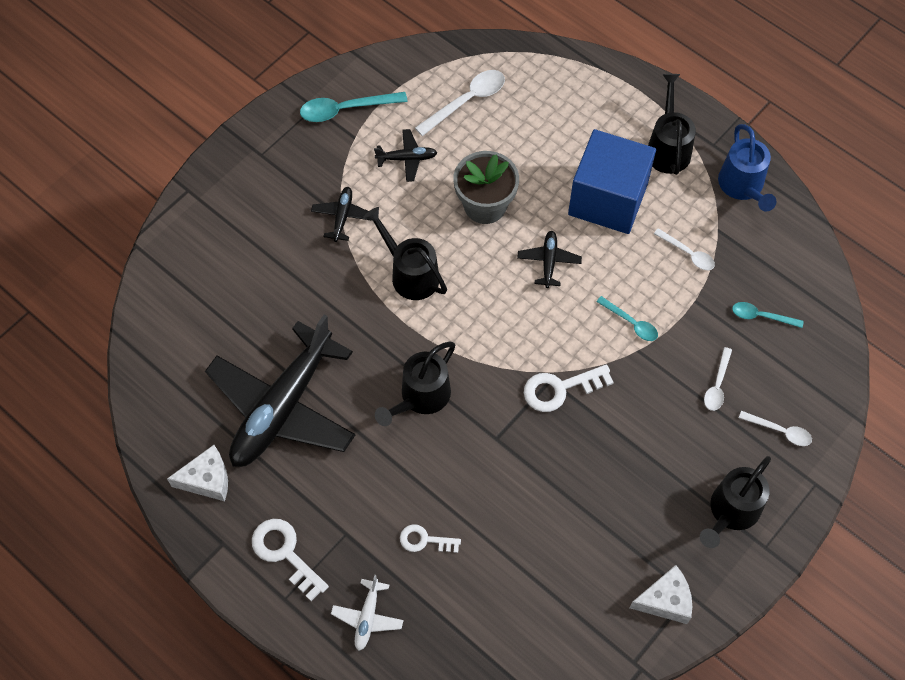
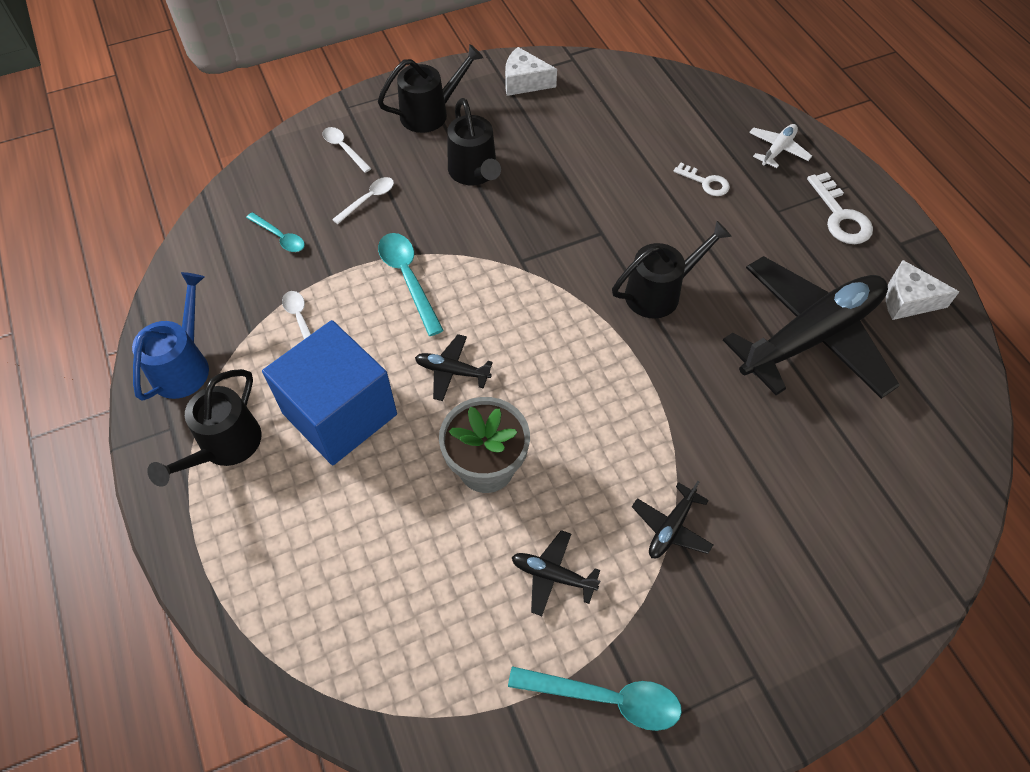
camera: 155 degrees left, 5 degrees down
(410, 273) = (616, 421): black watering can -> black watering can (475, 173)
(466, 101) = (428, 631): white spoon -> none
(548, 261) = (452, 371): black plane -> black plane turned 75 degrees clockwise
(560, 389) = (516, 249): white key -> none
(631, 323) = (408, 279): turquoise spoon -> turquoise spoon, size x1.63

